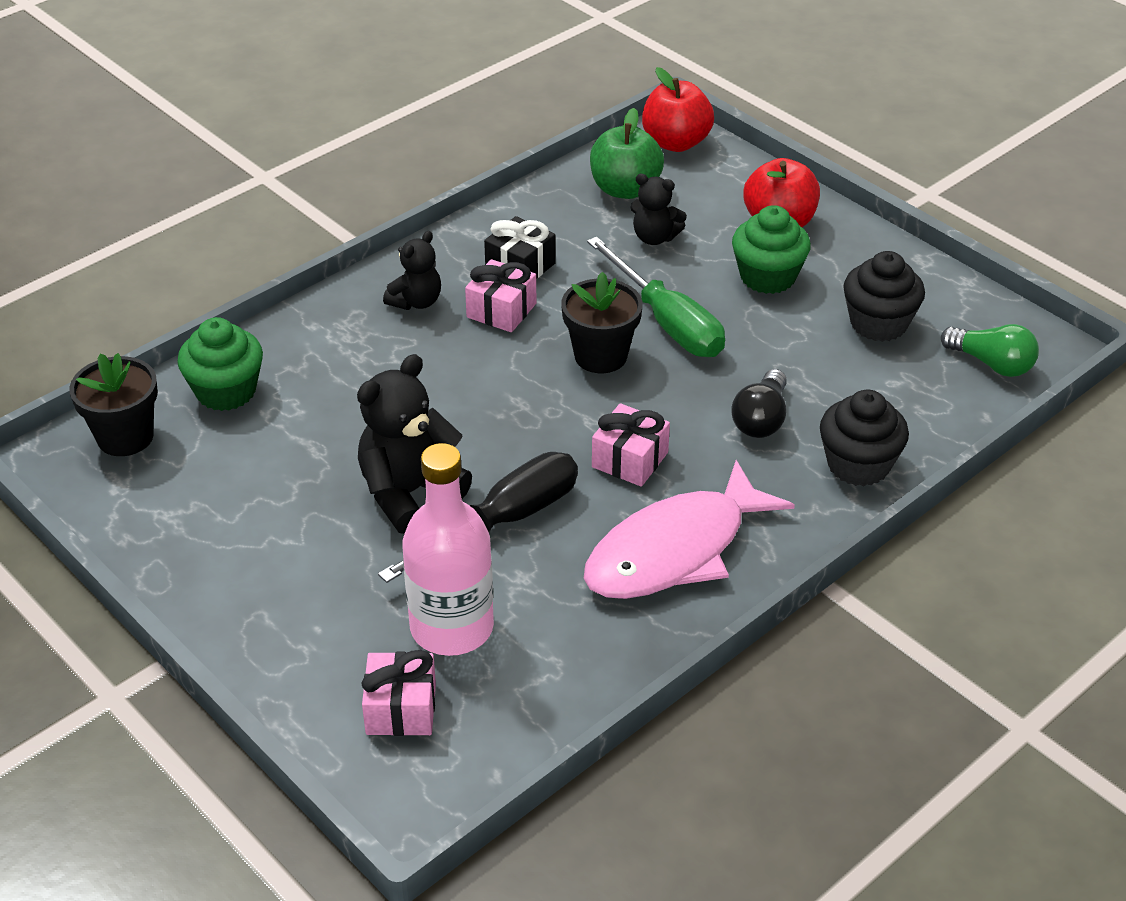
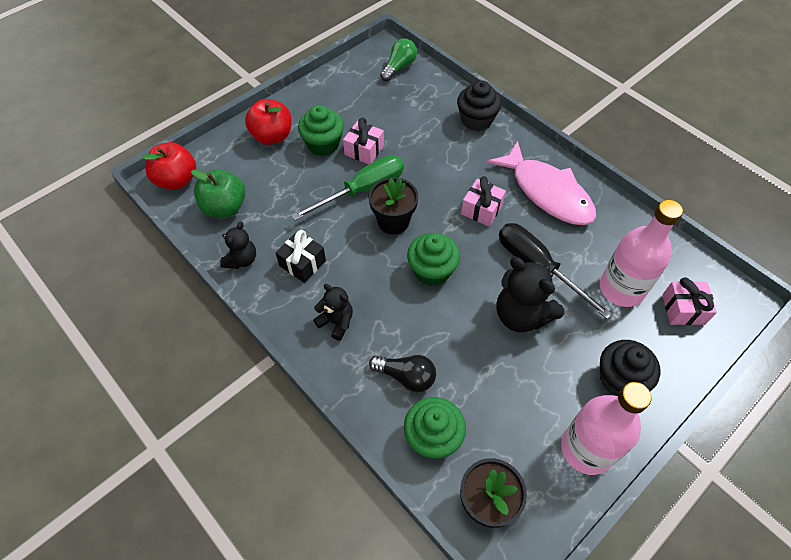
camera: 90 degrees left, 15 degrees up
(175, 545) = (586, 449): none -> pink bottle
(501, 310) = (348, 272): pink gift -> pink gift (364, 150)
(501, 397) = (432, 270): none -> green cupcake
(654, 237) = (279, 193): black teddy bear -> black teddy bear (241, 260)
(761, 419) = (445, 154): black light bulb -> black light bulb (406, 376)
(878, 323) = (366, 103): black cupcake -> black cupcake (619, 379)

